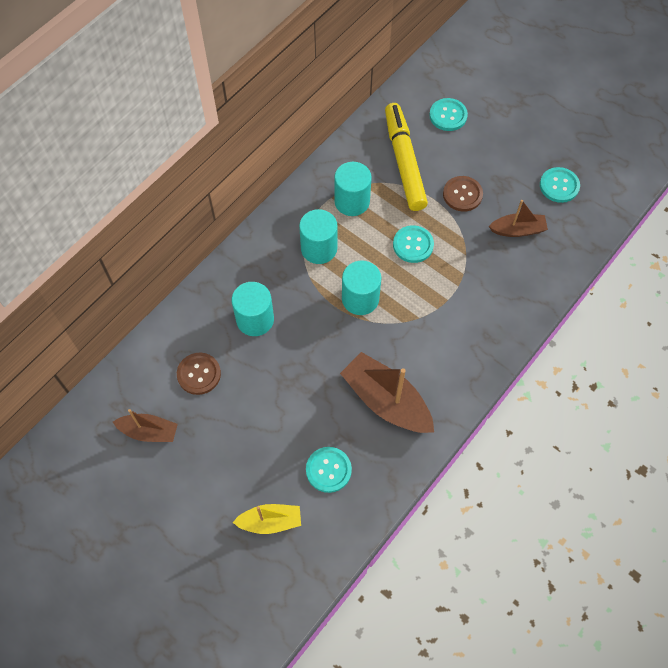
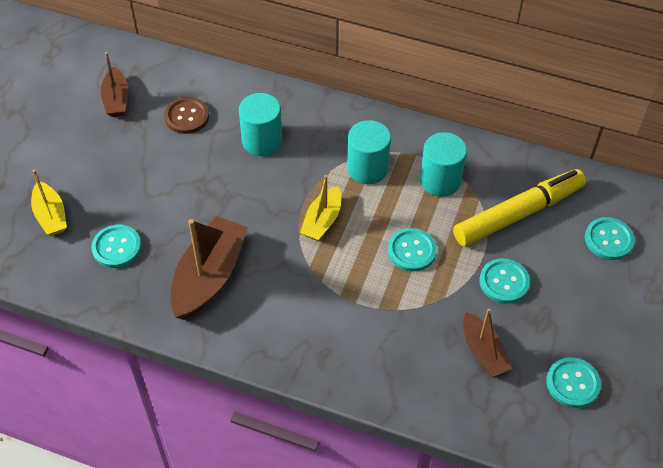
camera: 70 degrees right, 10 degrees down
(360, 299) = (322, 221): turquoise cylinder -> yellow boat
(462, 194) = (504, 282): brown button -> turquoise button

